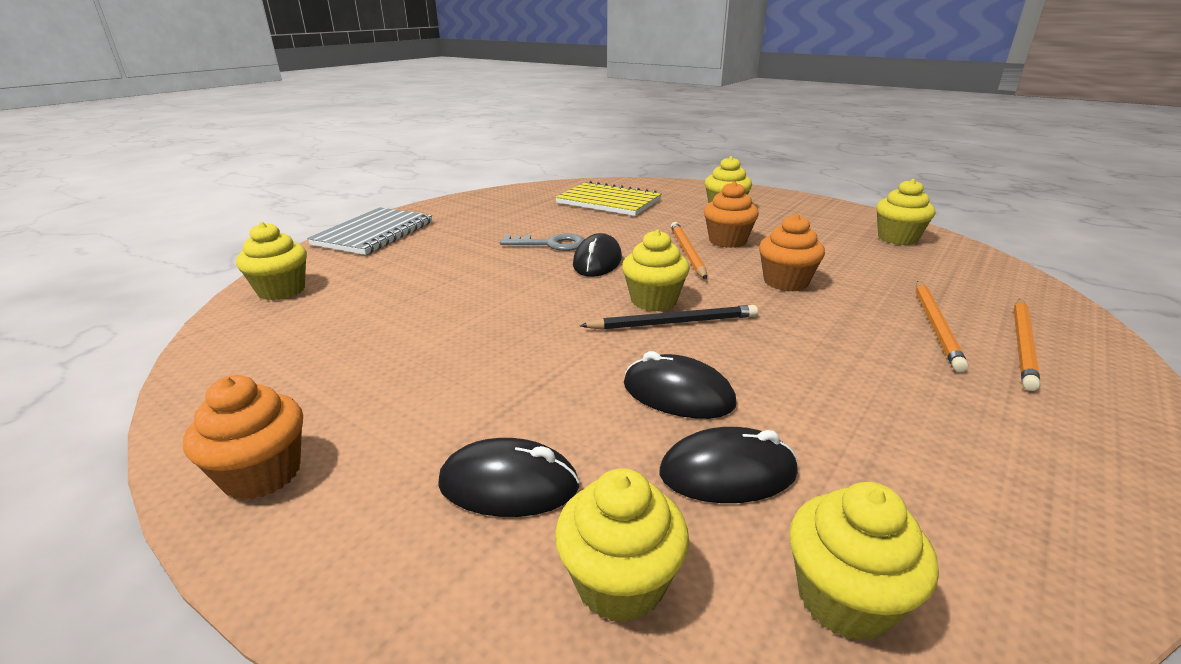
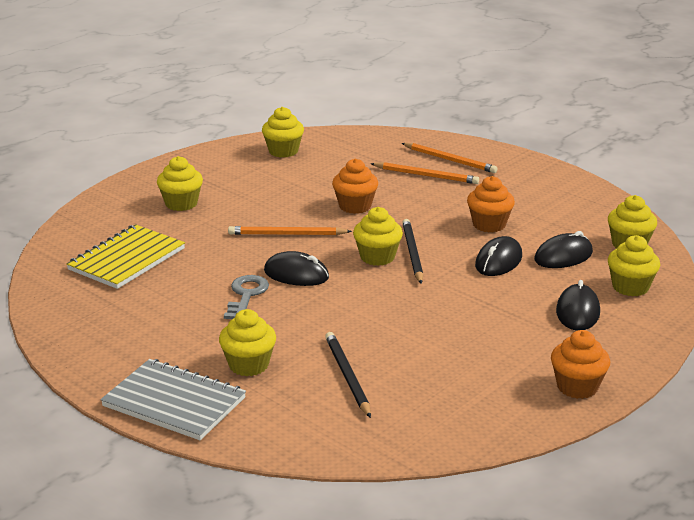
camera: 85 degrees left, 0 degrees up
(281, 290) = (324, 434): yellow cupcake -> yellow cupcake (248, 365)
(381, 296) = (347, 376): none -> black pencil
(727, 241) = (266, 214): orange cupcake -> orange cupcake (489, 224)
(727, 473) = (563, 256): black mouse -> black mouse turned 60 degrees clockwise

